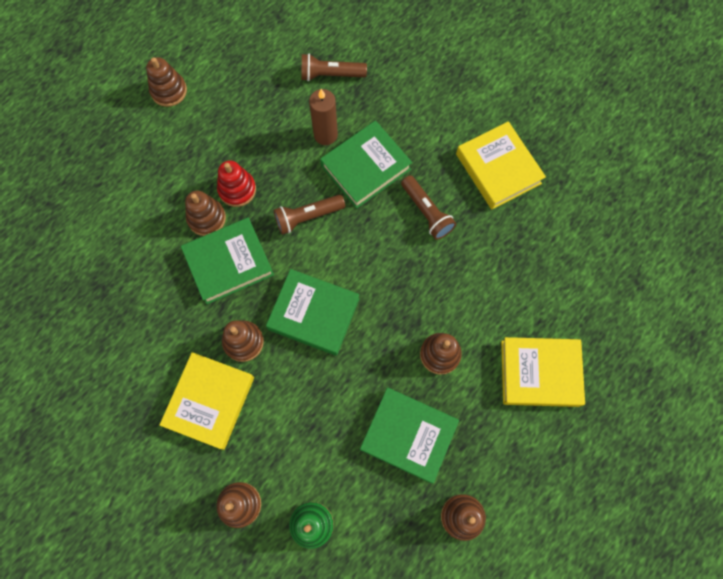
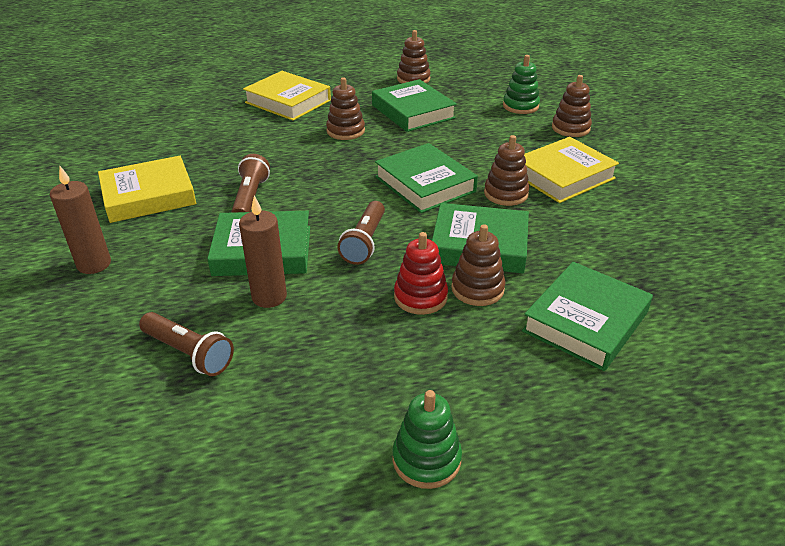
camera: 145 degrees left, 35 degrees down
(128, 229) = (585, 322): none -> green book
(169, 91) = (426, 459): brown stacking toy -> green stacking toy
(307, 217) = (364, 242): brown flashlight -> brown flashlight turned 90 degrees clockwise
(453, 94) = (94, 264): none -> brown candle
(498, 169) = (149, 196): yellow book -> yellow book turned 60 degrees clockwise

